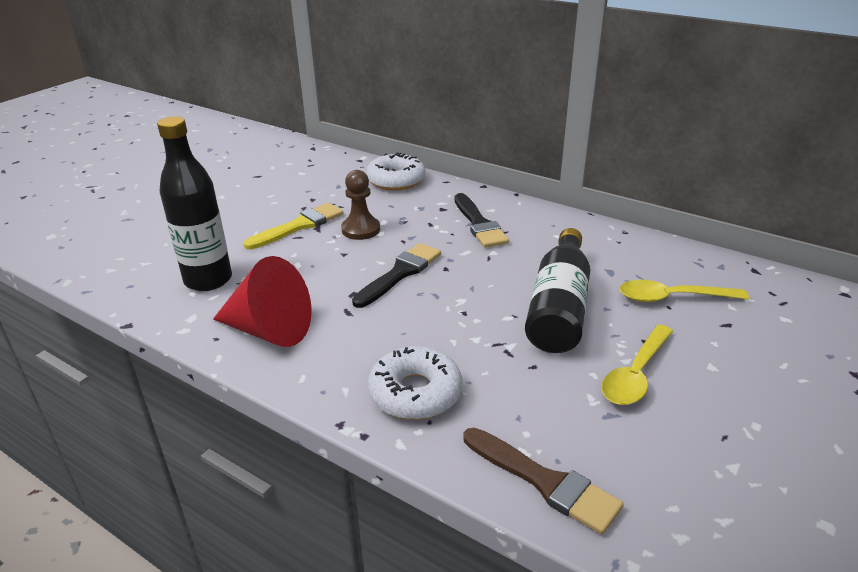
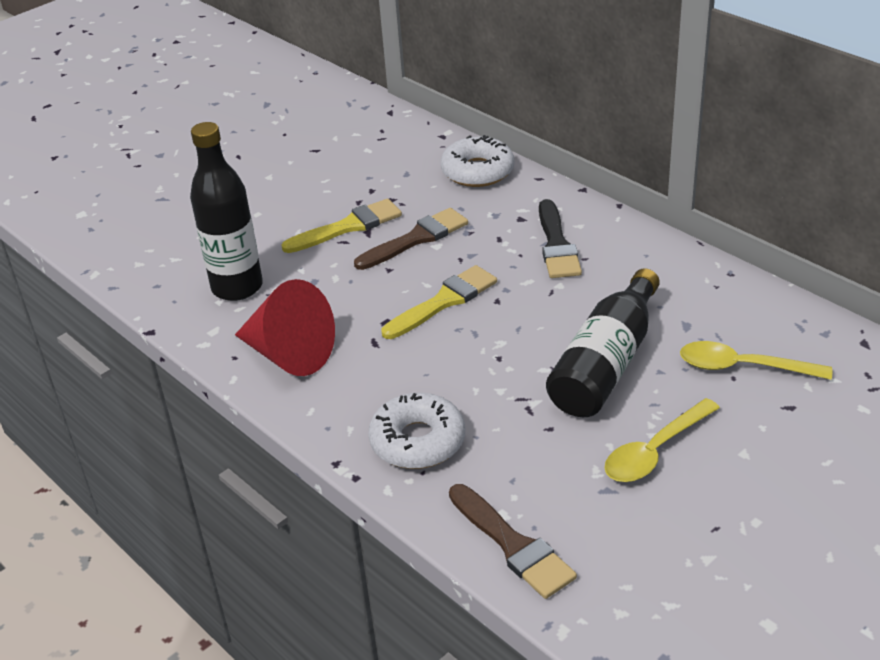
camera: 15 degrees right, 5 degrees up
(361, 229) = (416, 239): brown pawn -> brown brush
(400, 273) = (444, 301): black brush -> yellow brush

